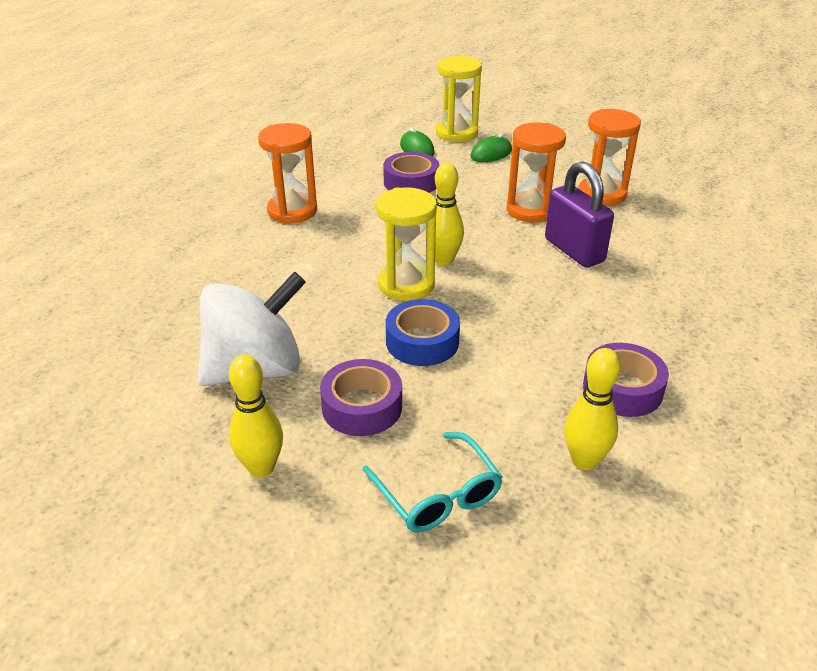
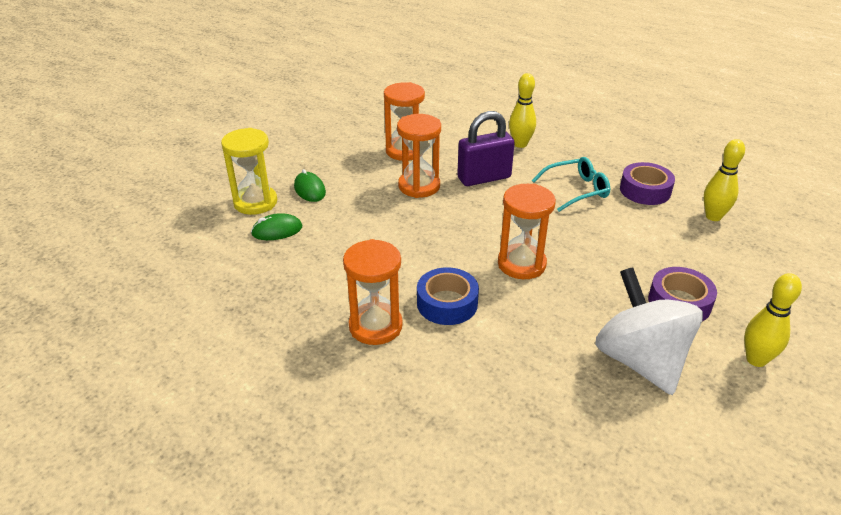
camera: 80 degrees left, 0 degrees up
(406, 285) = (521, 264): yellow hourglass -> orange hourglass
(411, 182) = (345, 242): purple tape -> none
(422, 342) = (599, 265): blue tape -> blue tape (447, 303)
(438, 495) = (758, 277): turquoise glasses -> turquoise glasses (576, 190)
(443, 260) = (487, 240): yellow bowling pin -> yellow bowling pin (520, 144)

